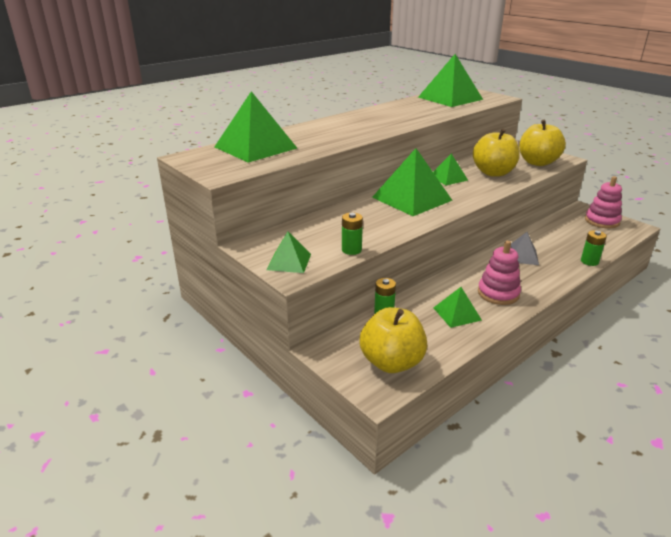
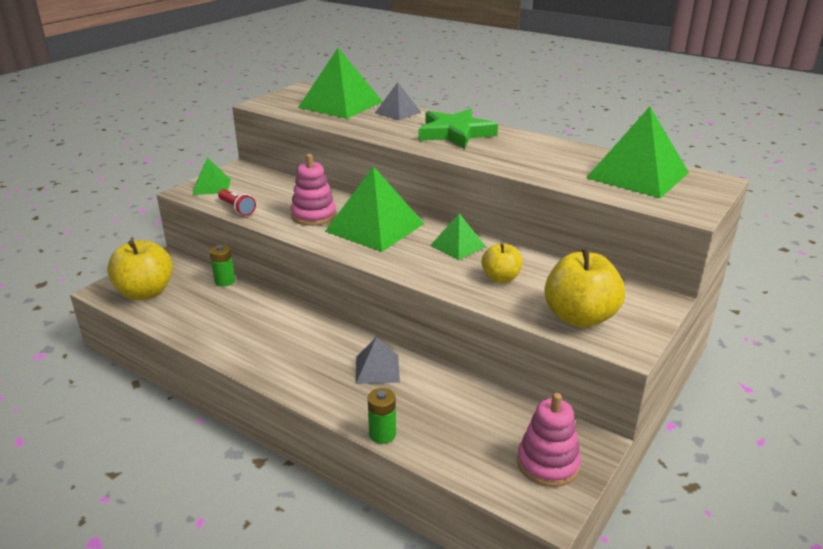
camera: 75 degrees right, 0 degrees up
(295, 132) = (397, 112): none -> grey pyramid
(351, 250) = (237, 208): green battery -> red flashlight
(357, 123) = (455, 133): none -> green star
(457, 313) = (227, 323): green pyramid -> none
(493, 173) = (500, 278): yellow apple -> yellow apple, size x0.58
(498, 293) = (274, 350): pink stacking toy -> pink stacking toy (313, 215)

